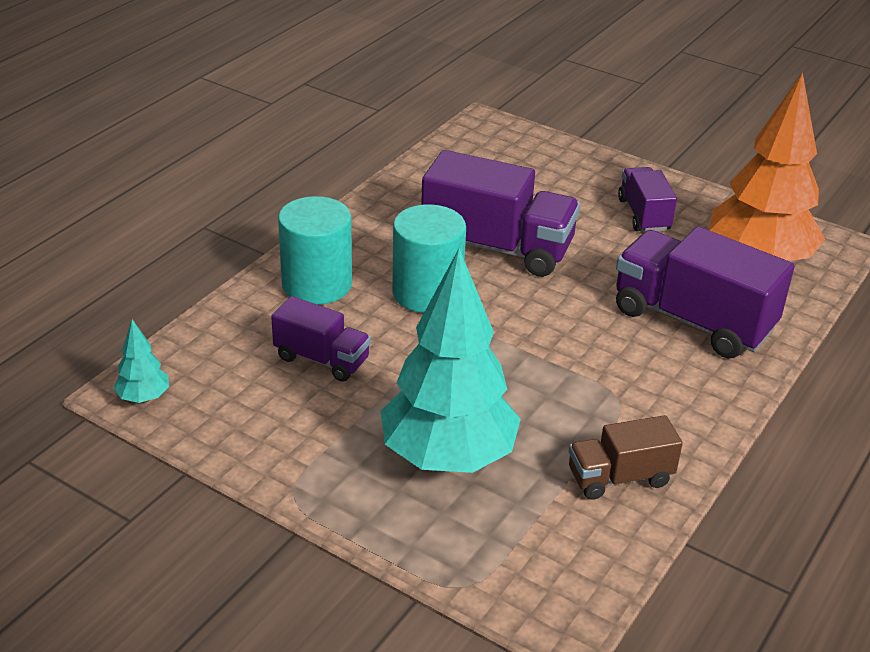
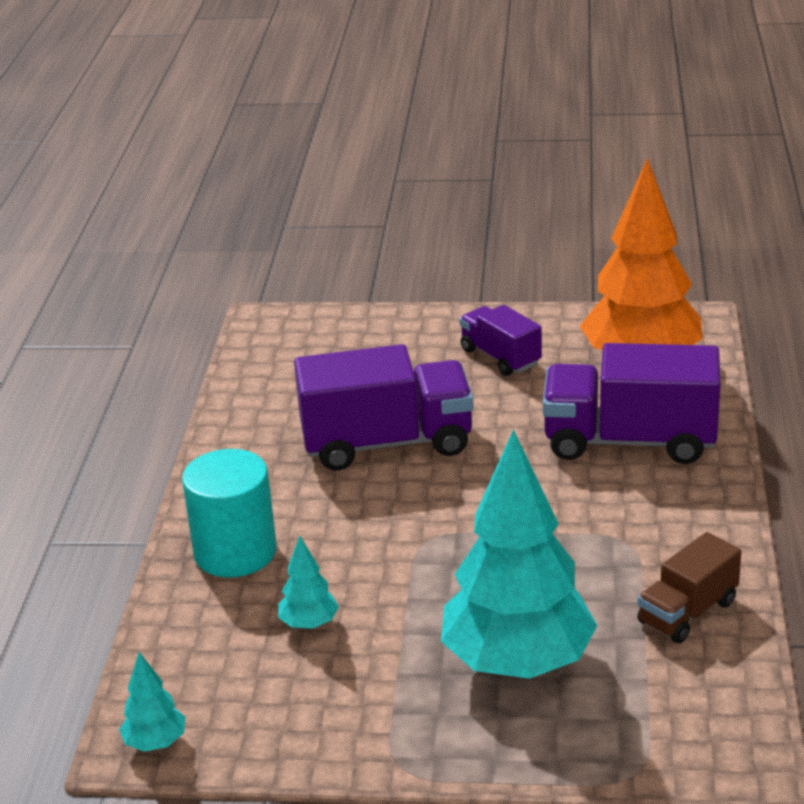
camera: 25 degrees left, 5 degrees down
(322, 359) = (309, 624): purple truck -> turquoise tree
(427, 292) = (357, 515): turquoise cylinder -> none

